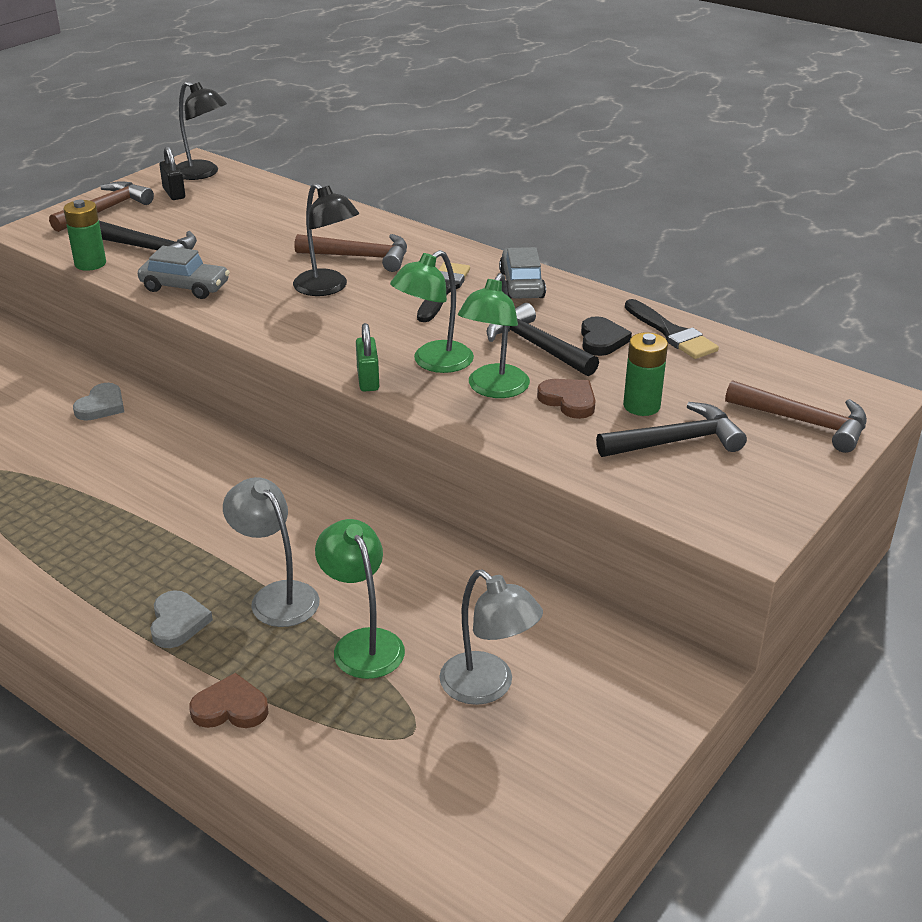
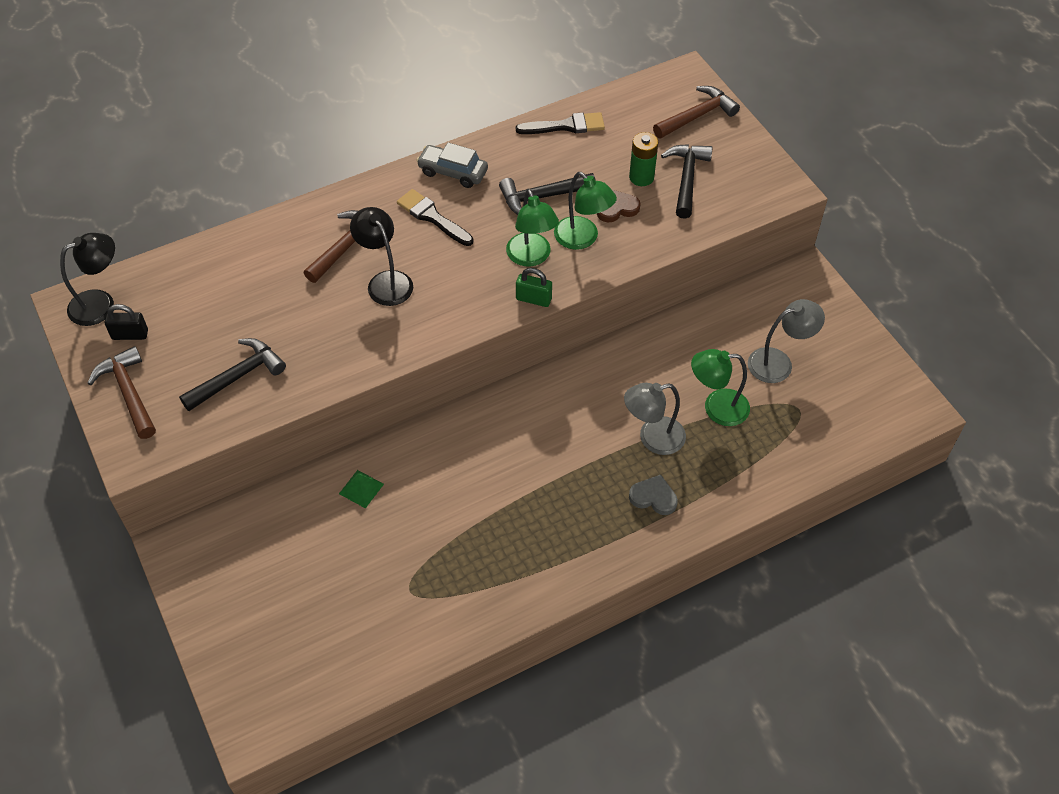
camera: 65 degrees left, 20 degrees up
(90, 264) = (235, 424): green battery -> none
(101, 406) = (361, 489): grey heart -> green pyramid
(185, 287) = (324, 369): grey car -> none
(230, 708) = (743, 488): brown heart -> none
(327, 288) = (385, 281): black lamp -> black lamp turned 105 degrees counterclockwise
(602, 340) = (553, 162): black heart -> none

